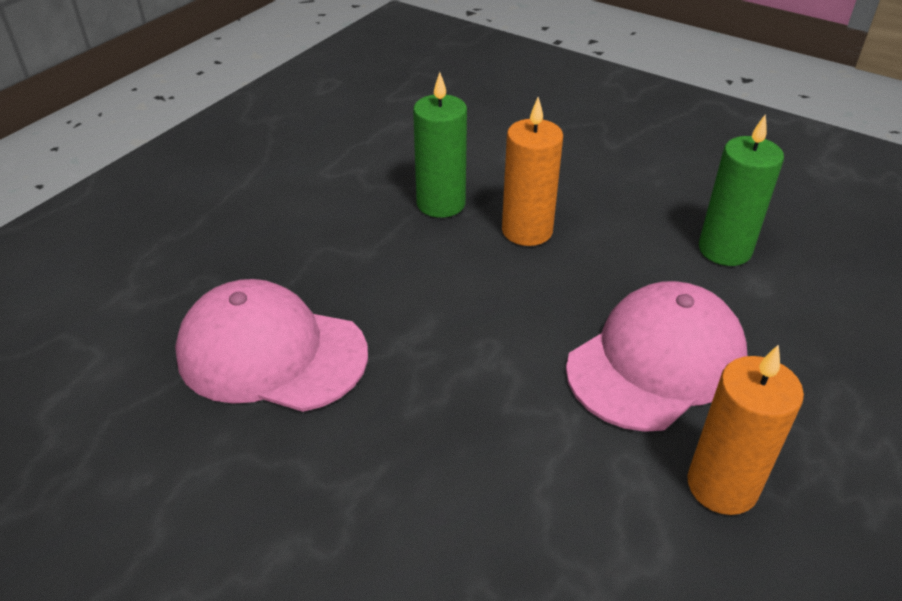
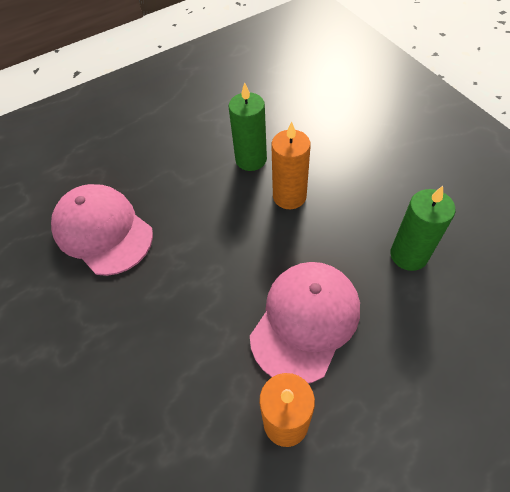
camera: 30 degrees right, 15 degrees up
(656, 361) = (305, 321): pink cap -> pink cap turned 45 degrees counterclockwise

